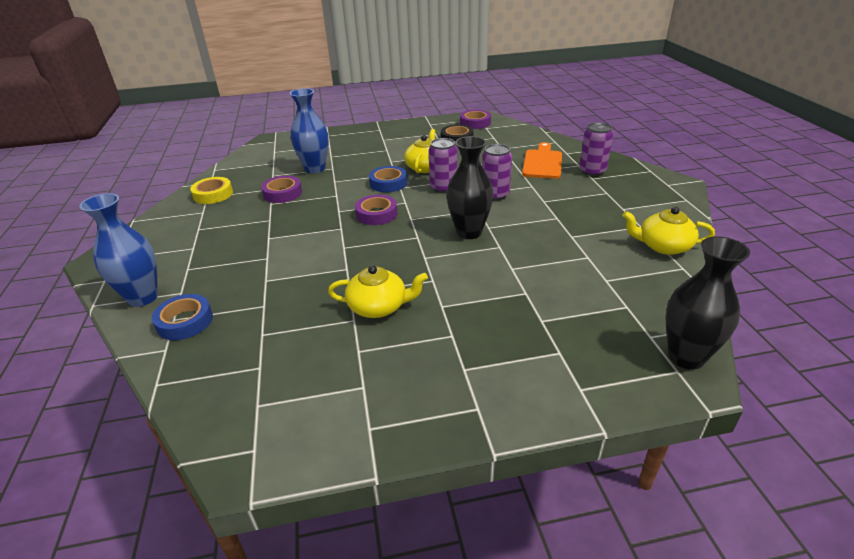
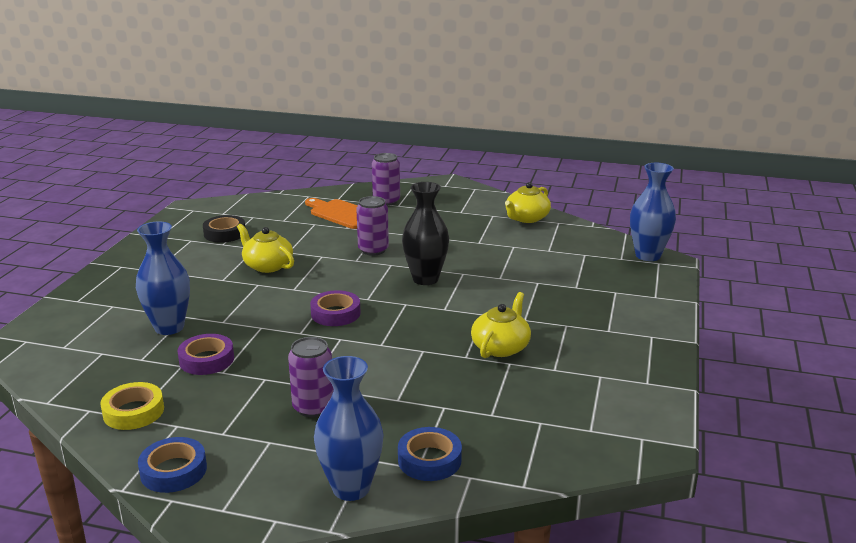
camera: 65 degrees left, 10 degrees down
(388, 183) = (275, 292): blue tape -> blue tape (173, 471)
(443, 187) = (326, 268): purple can -> purple can (313, 407)
(475, 123) = (201, 214): purple tape -> none
(686, 357) = (648, 255): black vase -> blue vase

